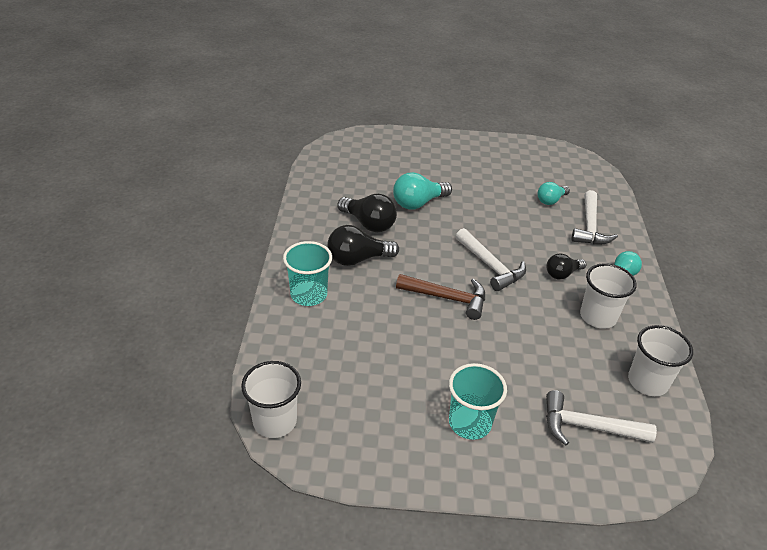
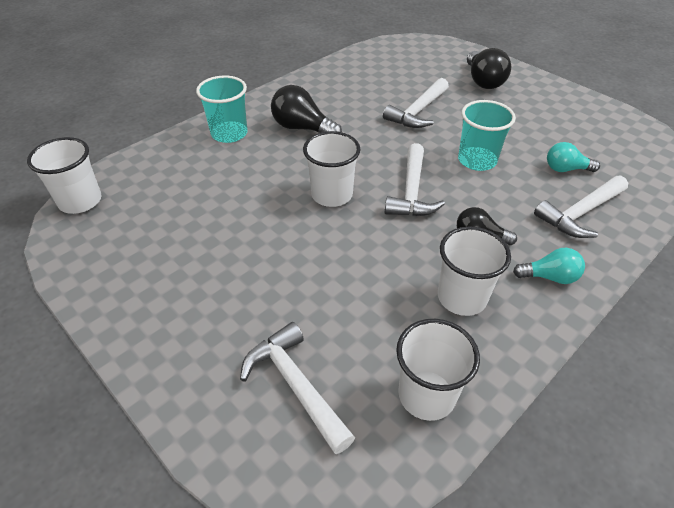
camera: 45 degrees right, 5 degrees up
(369, 224) = (350, 108): black light bulb -> black light bulb (483, 81)
(418, 203) = (417, 112): turquoise light bulb -> white hammer
(447, 298) = (332, 195): brown hammer -> white cup
(469, 423) = (200, 300): turquoise cup -> turquoise cup (477, 160)

